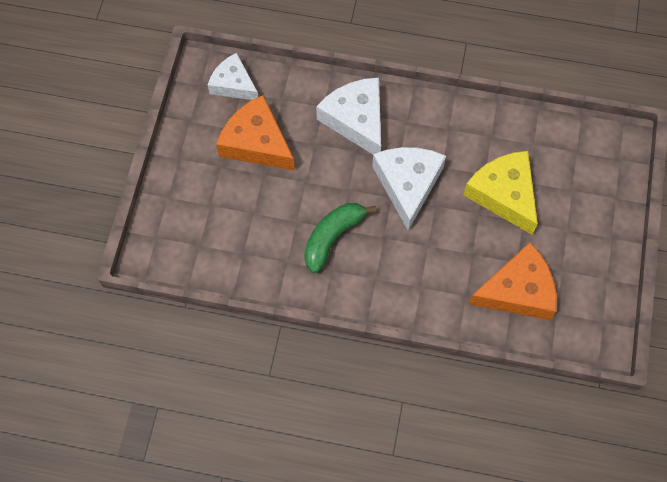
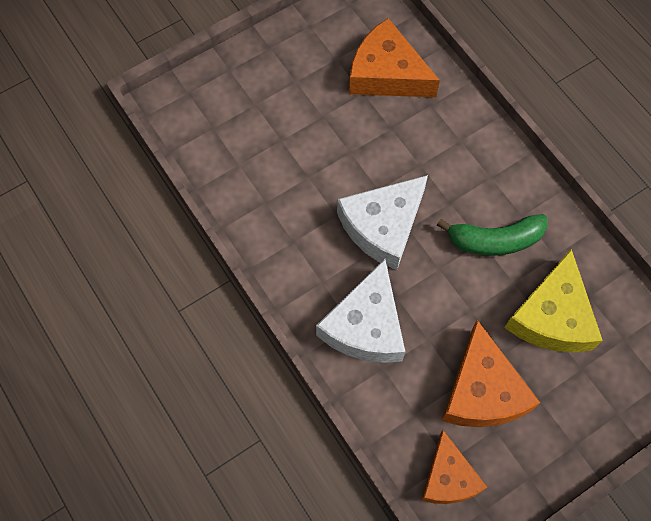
camera: 135 degrees left, 0 degrees up
(233, 84) = (448, 477): white cheese -> orange cheese
(504, 194) = (312, 148): yellow cheese -> yellow cheese (552, 316)

